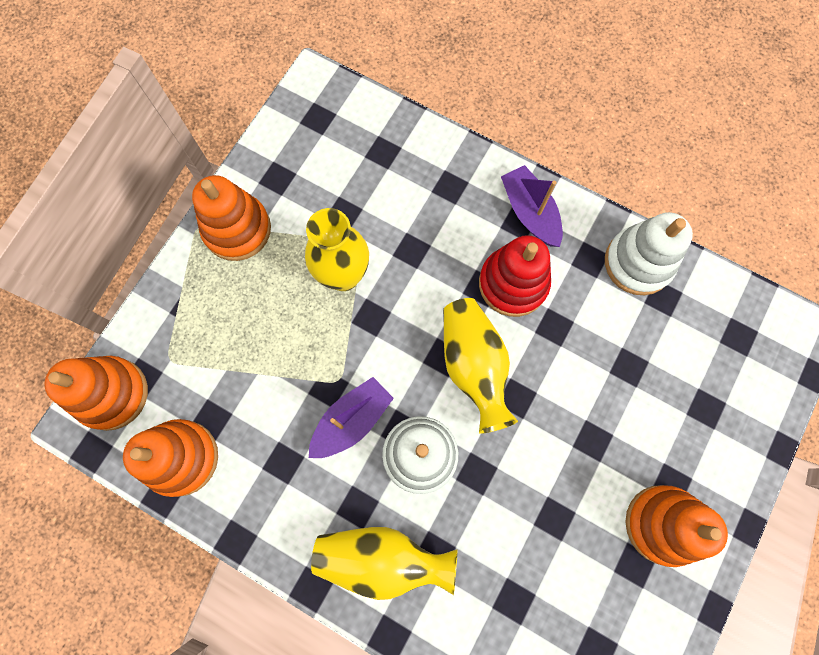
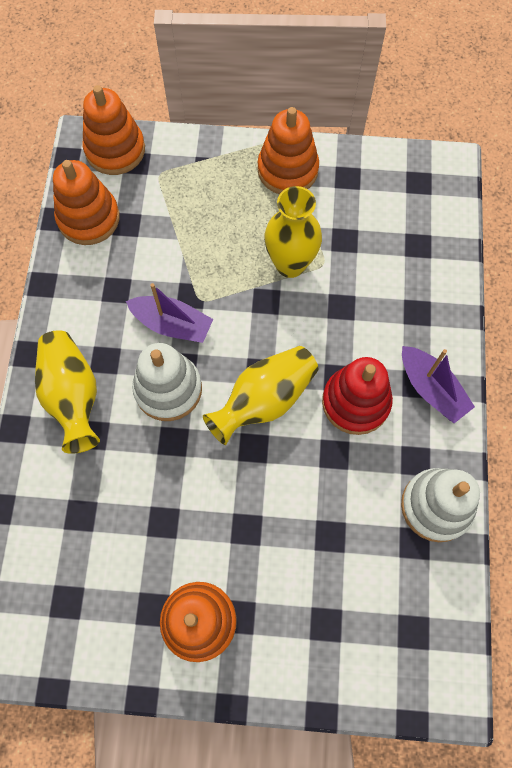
camera: 65 degrees right, 5 degrees down
(530, 212) = (431, 389): purple boat -> purple boat turned 105 degrees clockwise

